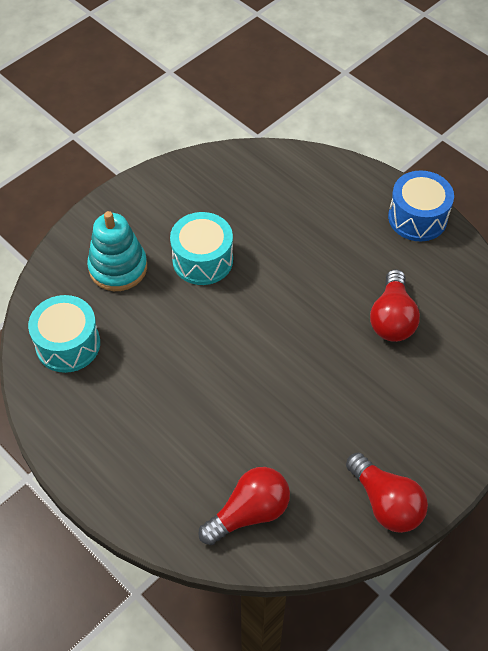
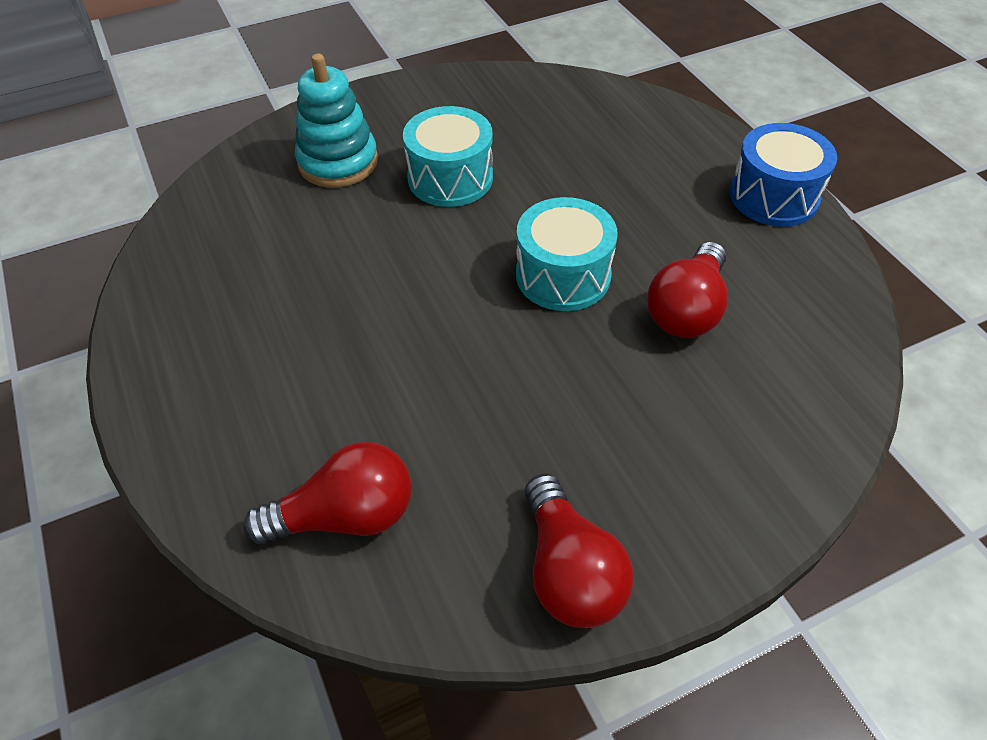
camera: 20 degrees right, 5 degrees down
(68, 344) = (225, 229): turquoise drum -> turquoise drum (563, 275)

